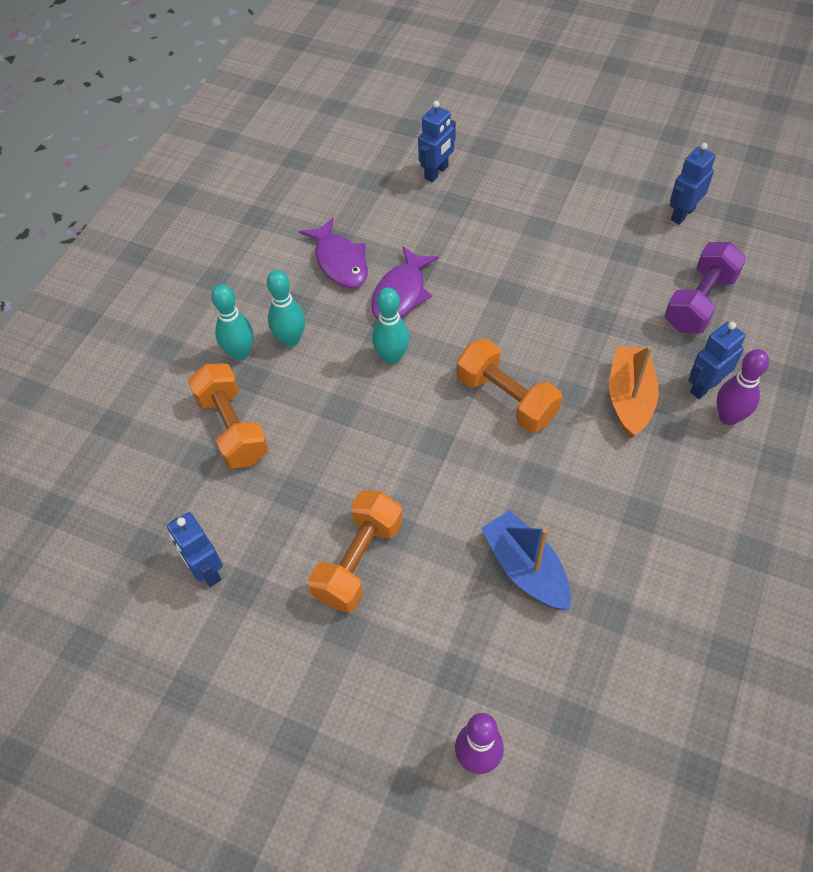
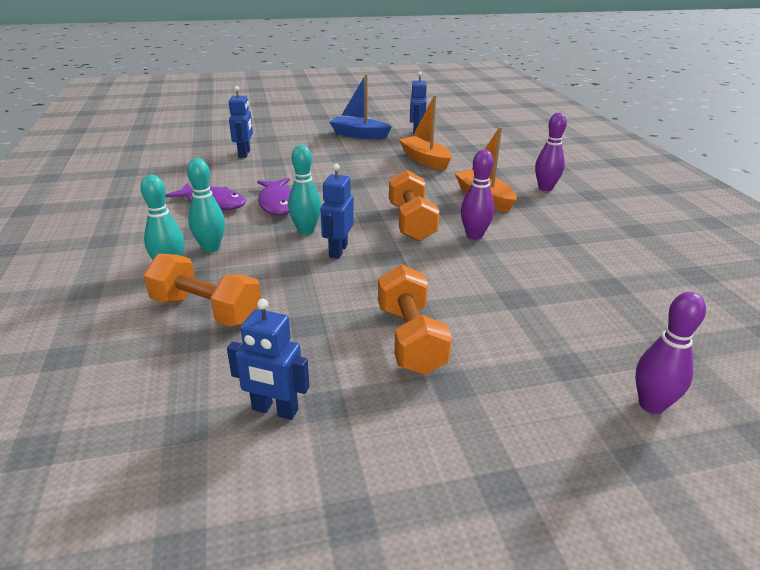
camera: 40 degrees left, 25 degrees down
(506, 398) = (411, 222): orange dumbbell -> orange dumbbell turned 75 degrees clockwise
(525, 568) = (532, 289): blue boat -> blue boat (359, 135)
(551, 457) = (474, 235): none -> purple bowling pin
(635, 283) = (425, 160): none -> orange boat
(699, 302) = (469, 157): purple dumbbell -> none
(705, 386) = (517, 182): blue robot -> blue robot (338, 250)

